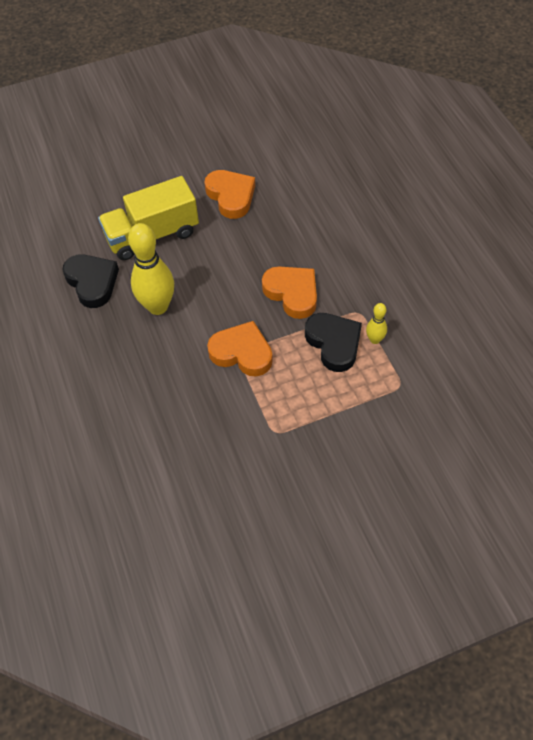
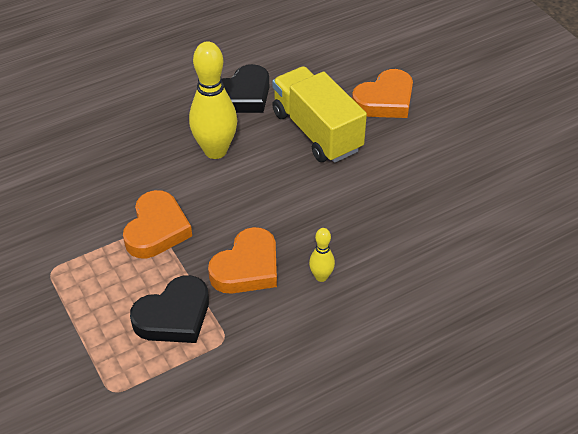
camera: 80 degrees right, 10 degrees down
(231, 196) = (393, 192): orange heart -> orange heart (385, 100)
(375, 339) = (182, 359): yellow bowling pin -> yellow bowling pin (321, 277)

